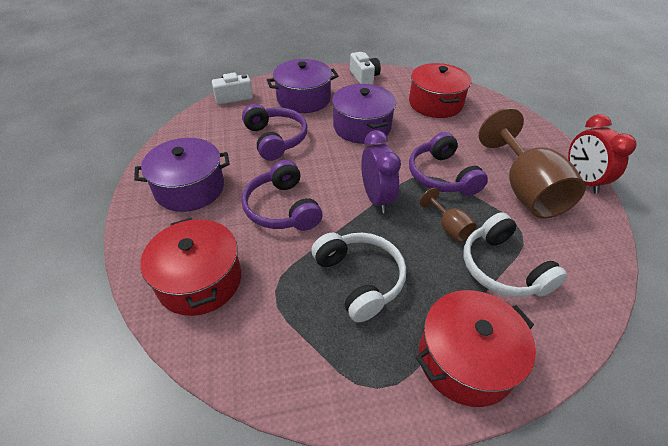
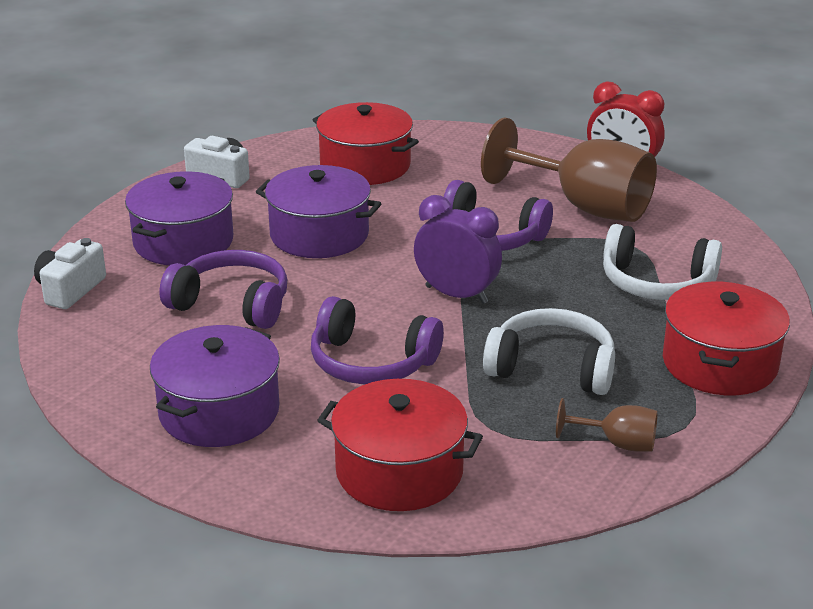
camera: 45 degrees left, 15 degrees down
(449, 227) = (565, 278): brown goblet -> brown goblet (617, 443)

